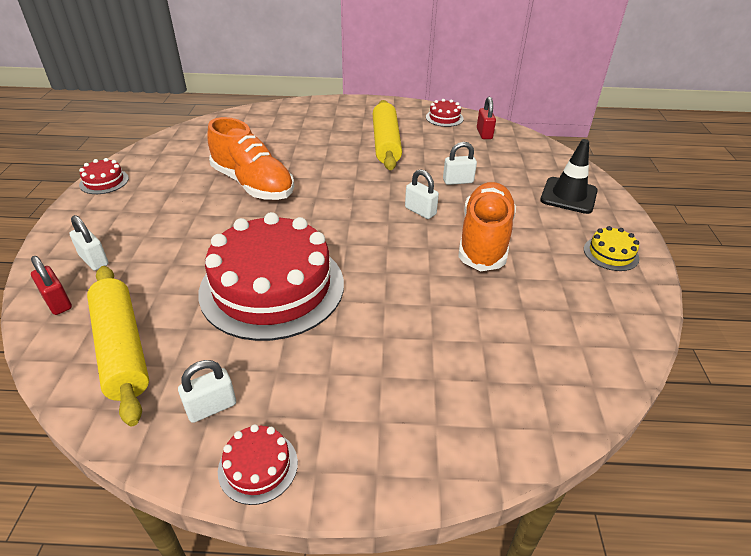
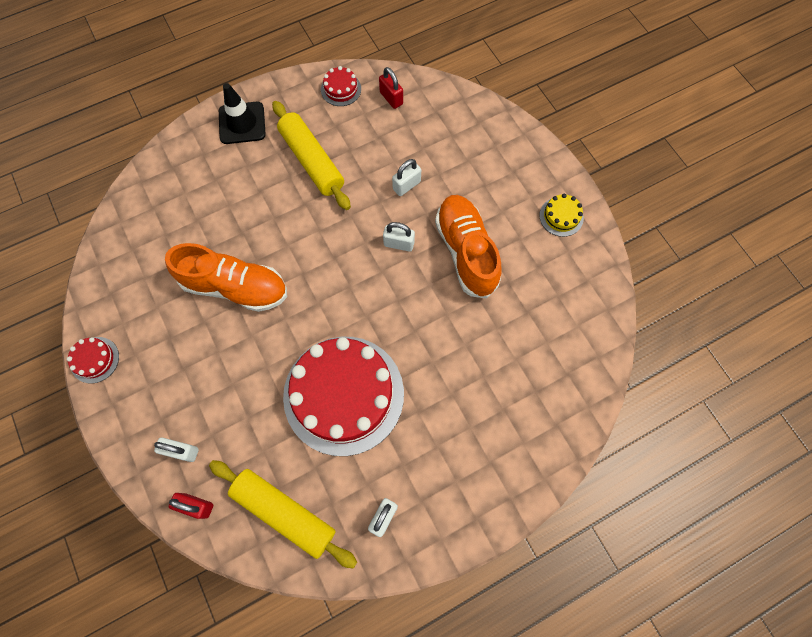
camera: 30 degrees left, 30 degrees up
(258, 466) = (442, 536): red cake -> none
(568, 196) = (503, 158): black traffic cone -> black traffic cone (242, 123)

